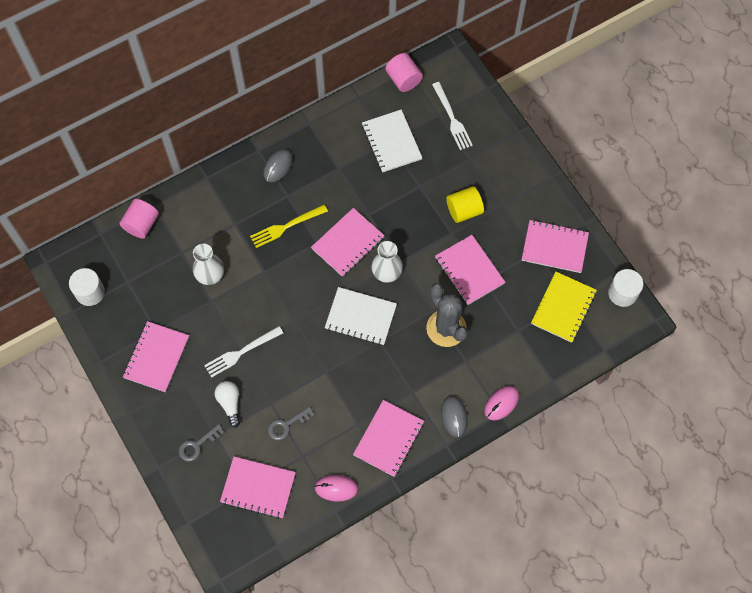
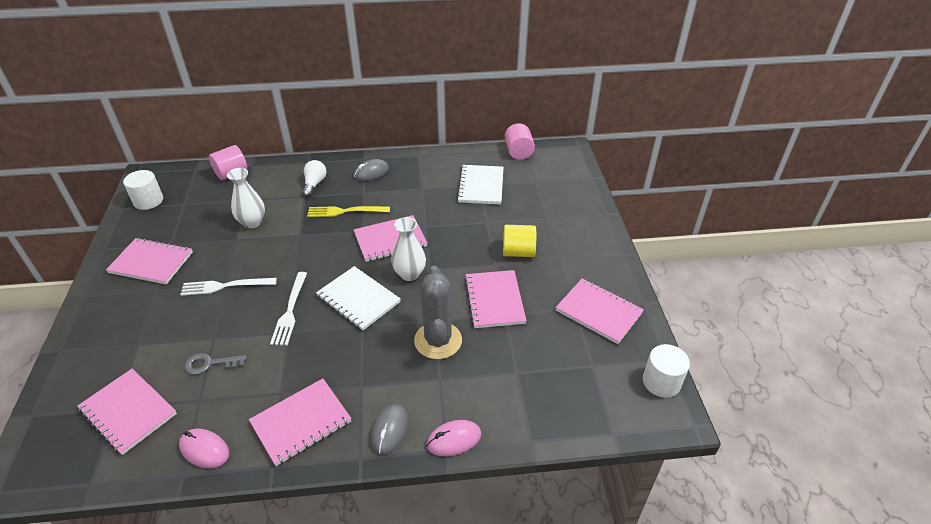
camera: 25 degrees right, 25 degrees down
(156, 357) = (151, 262): pink notebook -> pink notebook turned 60 degrees clockwise
(197, 445) = (112, 346): grey key -> none
(230, 403) = (176, 323): white light bulb -> white light bulb (314, 184)
(452, 119) = (547, 187): white fork -> white fork (290, 311)
(563, 308) = (581, 370): yellow notebook -> none

